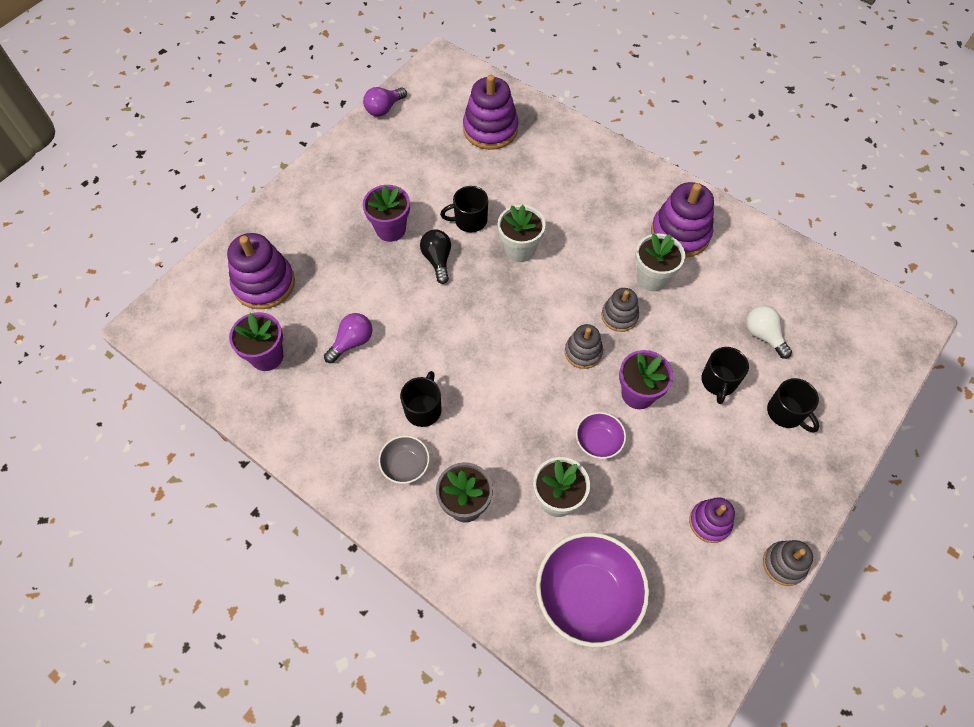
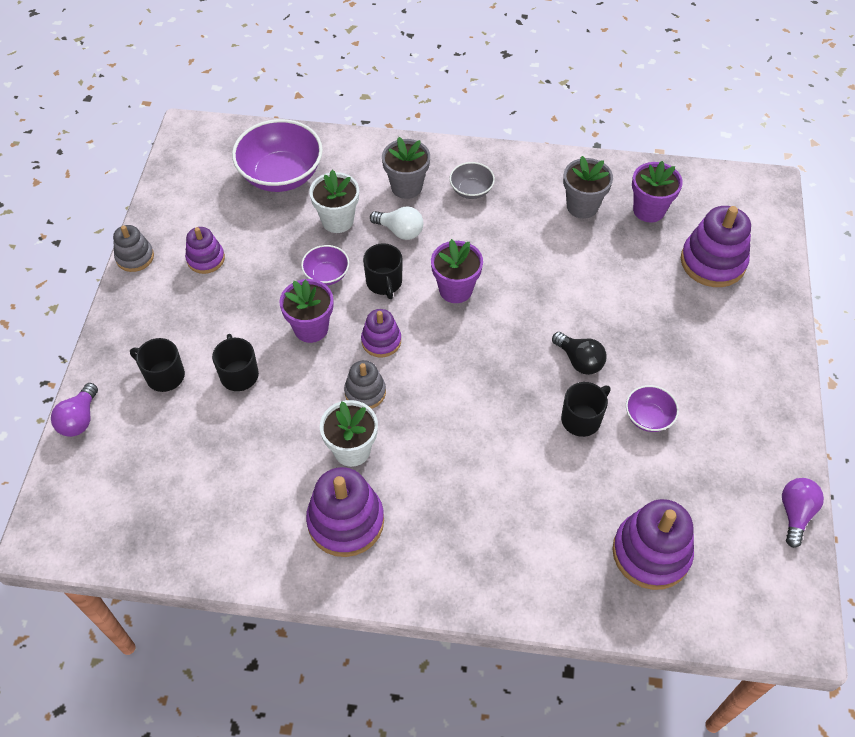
camera: 150 degrees right, 5 degrees down
(319, 391) = (582, 206): none -> grey flower pot
(352, 342) = (591, 252): purple light bulb -> purple light bulb (79, 419)
(390, 229) = (651, 369): purple flower pot -> purple flower pot (455, 289)
(422, 200) = (648, 417): none -> purple bowl
(423, 409) = (488, 232): black mug -> black mug (384, 282)
(519, 249) = (507, 413): white flower pot -> none
(583, 352) = (381, 341): grey stacking toy -> purple stacking toy
(763, 335) = (209, 443): white light bulb -> white light bulb (400, 231)

